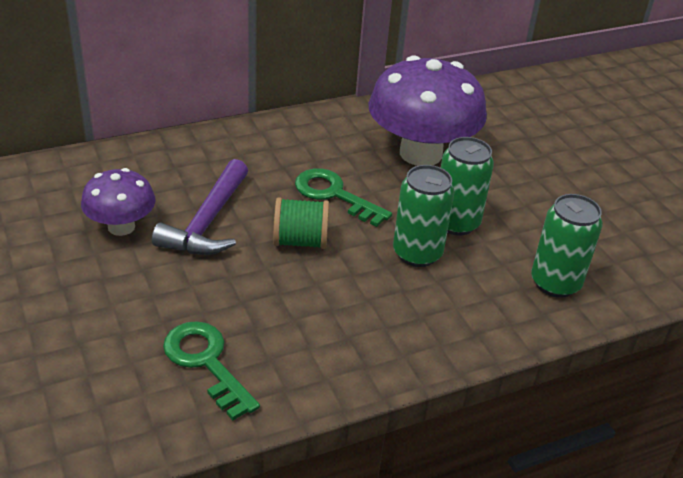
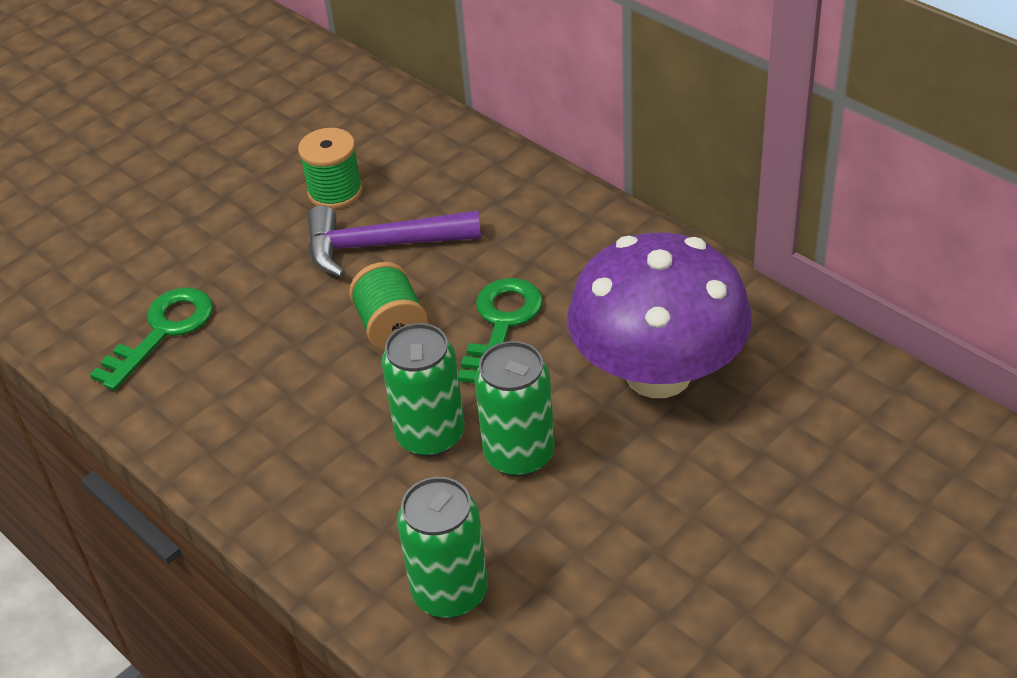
camera: 75 degrees right, 5 degrees up
(121, 227) = (335, 192): purple mushroom -> green spool

